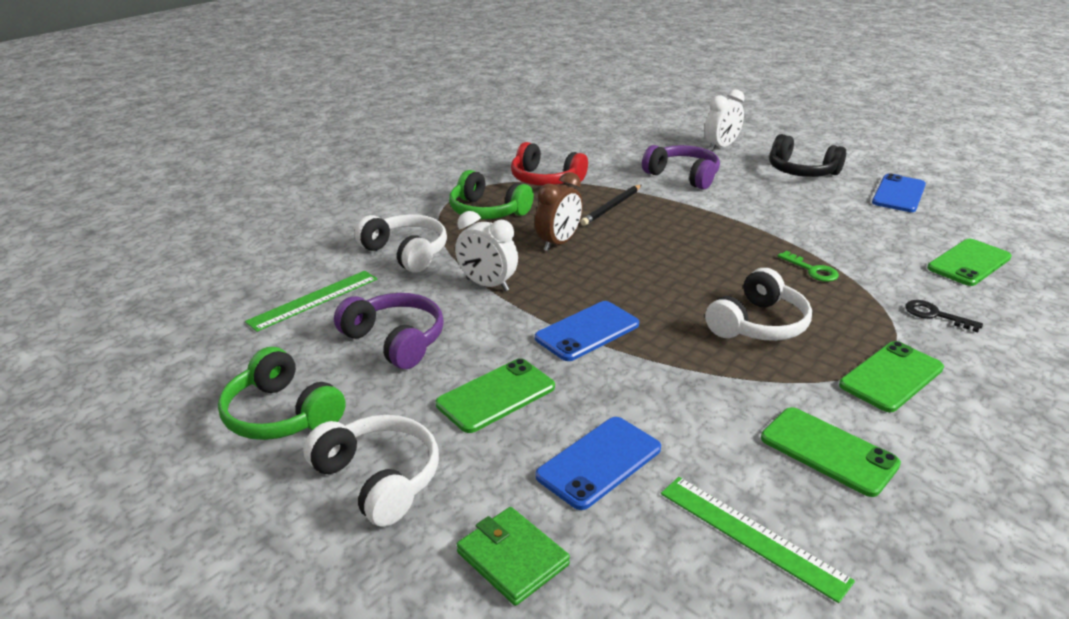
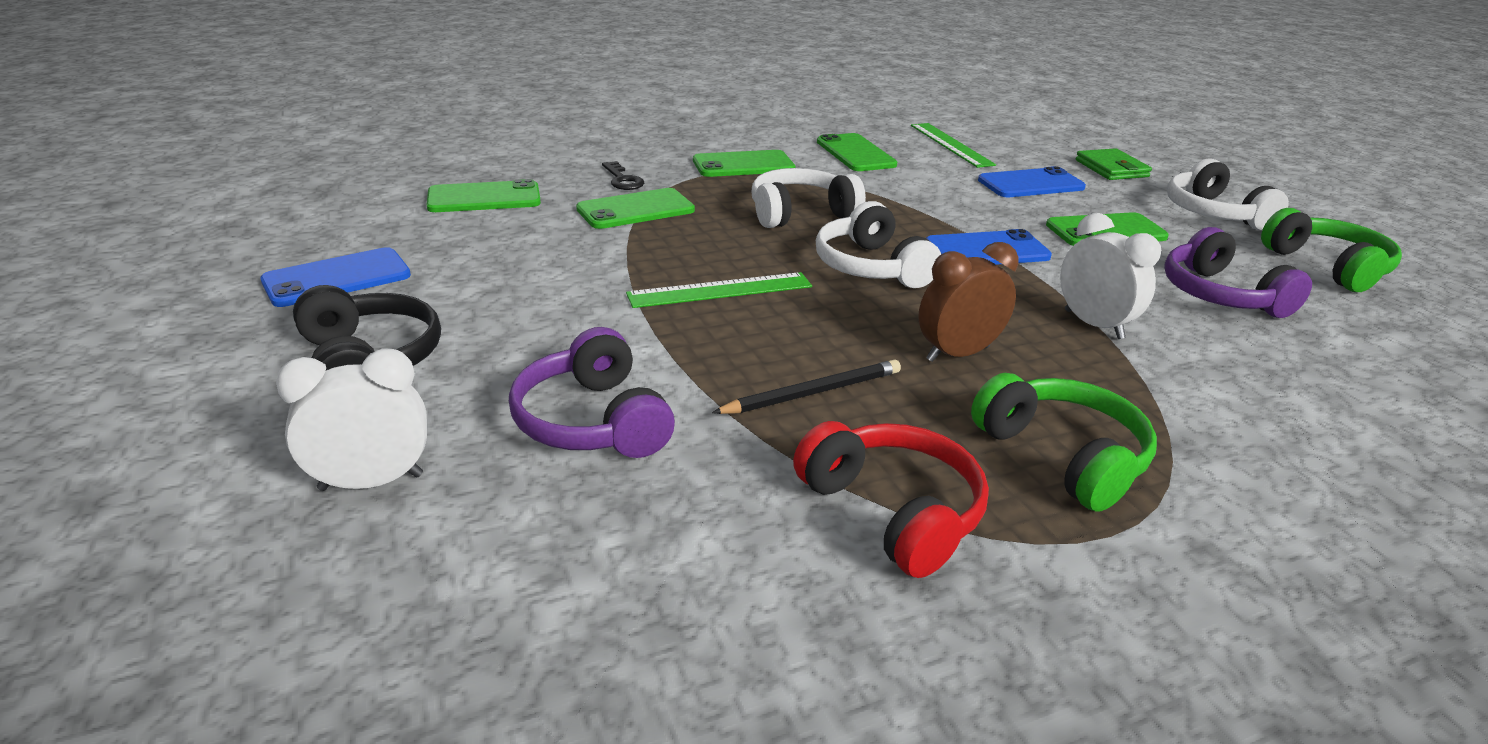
camera: 155 degrees left, 0 degrees up
(314, 300) = (1361, 370): green ruler -> green ruler (720, 290)
(406, 253) = (1229, 408): white headphones -> white headphones (871, 267)
(812, 270) = (661, 235): green key -> none
(866, 286) = (635, 210): none -> green phone

